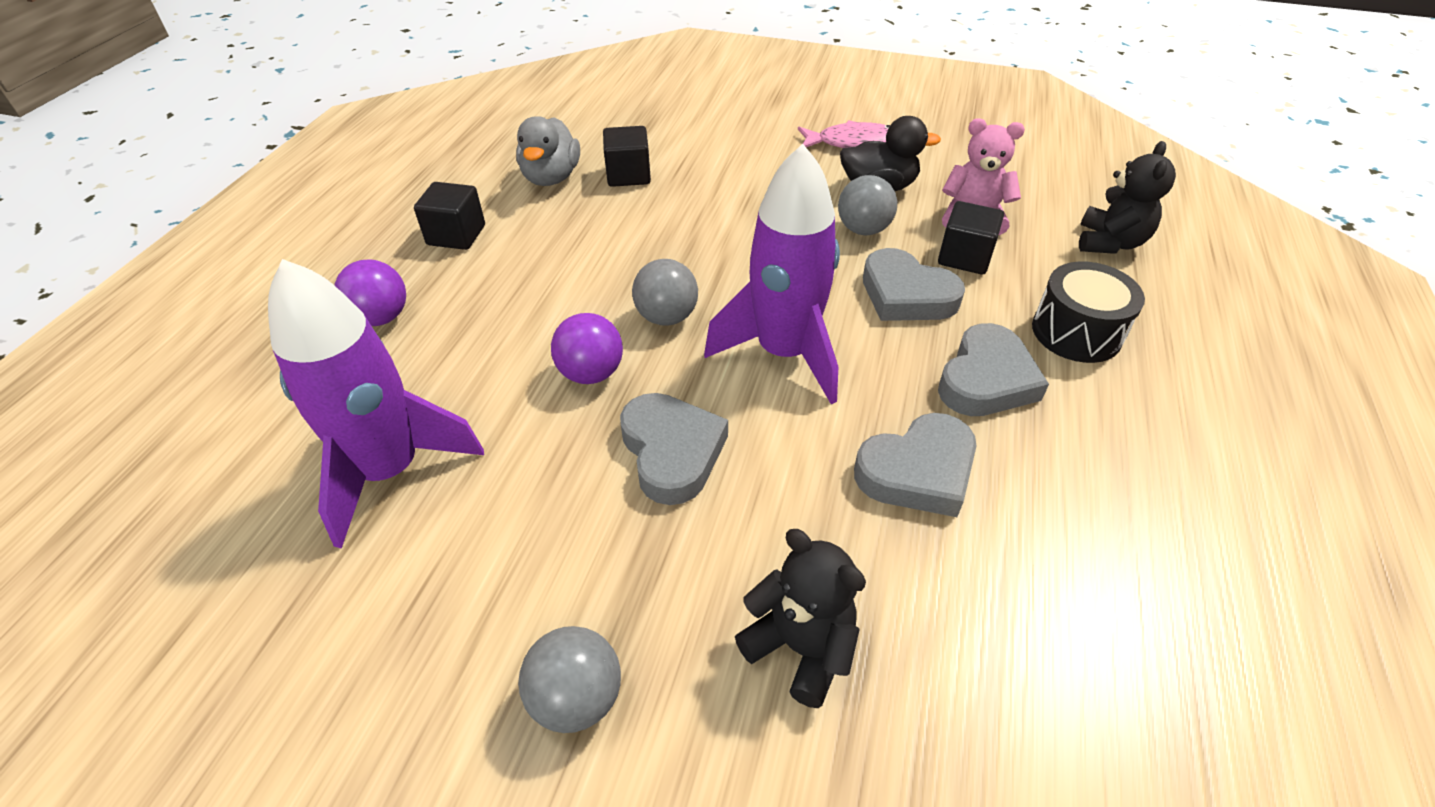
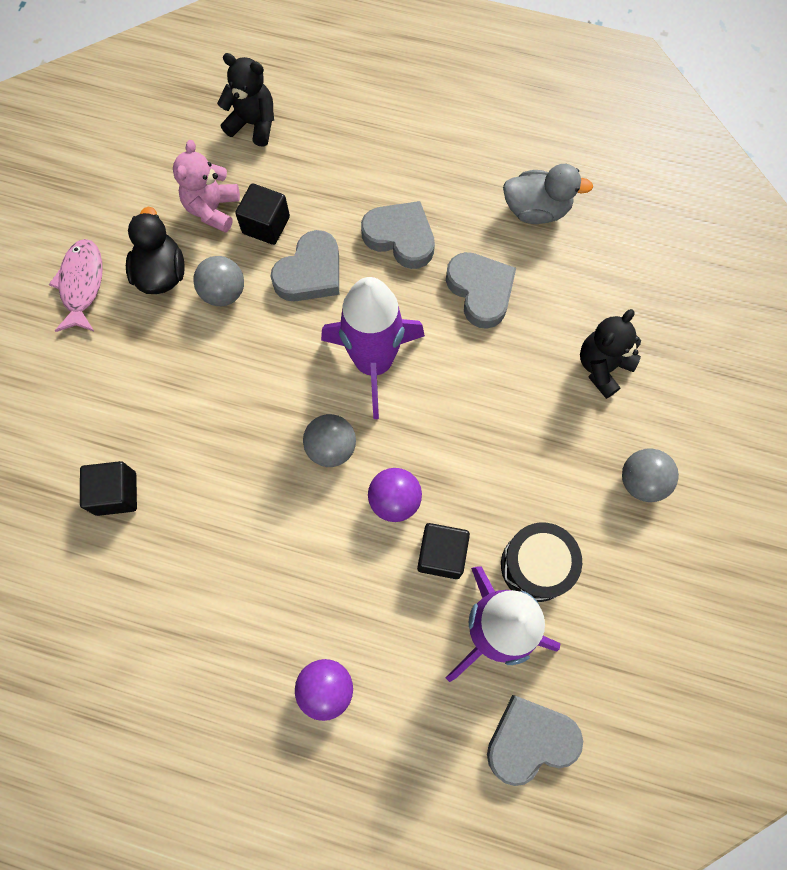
camera: 90 degrees left, 25 degrees up
(456, 235) = (207, 649): black cube -> black cube (441, 554)
(551, 177) = (112, 571): grey duck -> grey duck (536, 210)
(672, 452) = (469, 438): grey heart -> grey heart (530, 740)
(1076, 332) = (354, 173): black drum -> black drum (536, 565)

